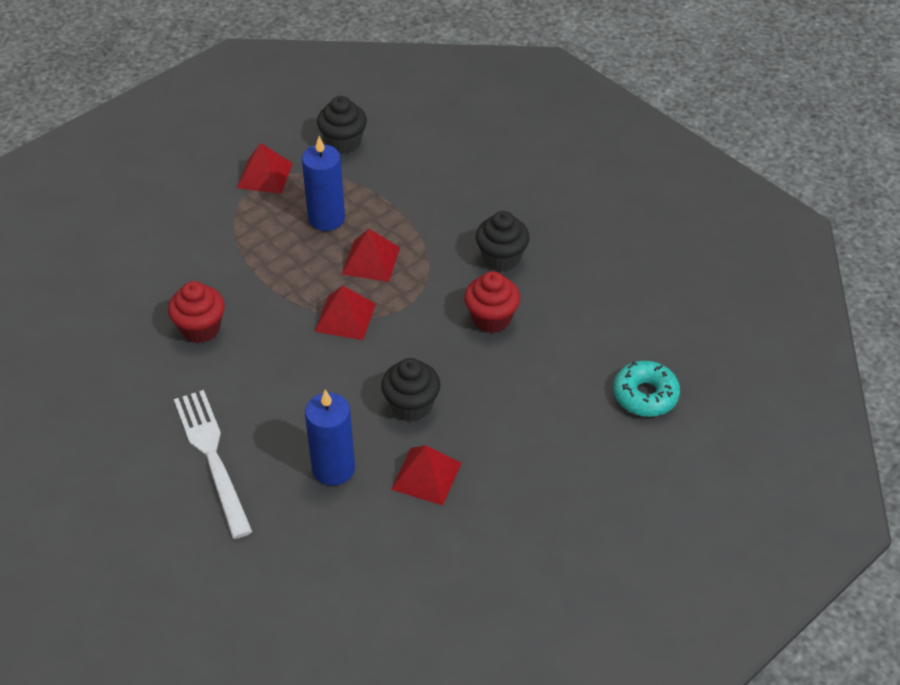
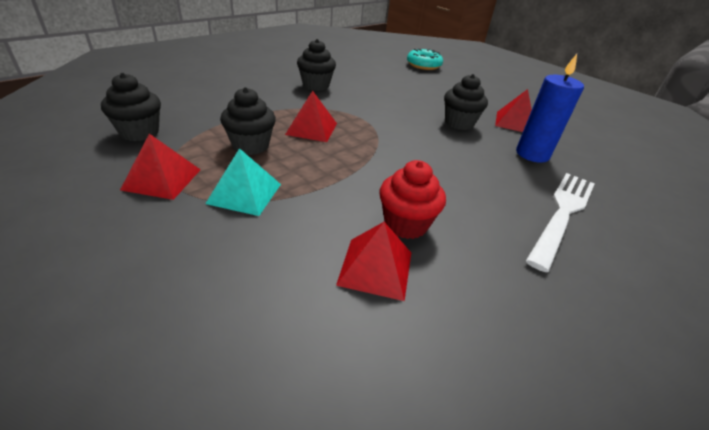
camera: 95 degrees left, 10 degrees down
(212, 457) = (562, 213): white fork -> white fork turned 150 degrees clockwise
(245, 225) = (244, 193): none -> turquoise pyramid
(326, 218) = (251, 146): blue candle -> black cupcake
(345, 317) = (378, 142): red pyramid -> red pyramid (375, 268)
(491, 319) = (373, 93): red cupcake -> none

